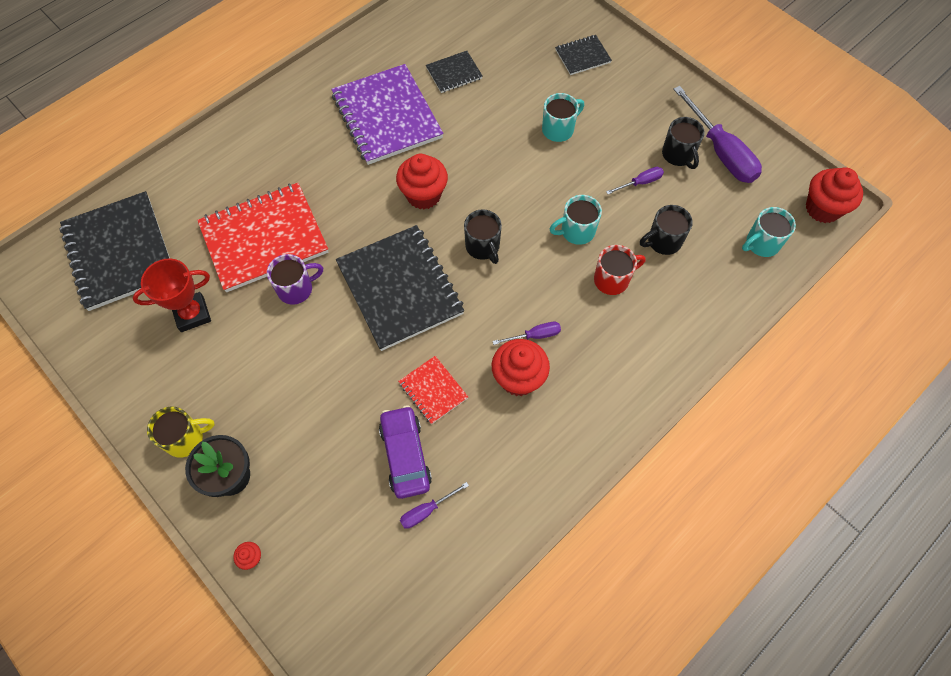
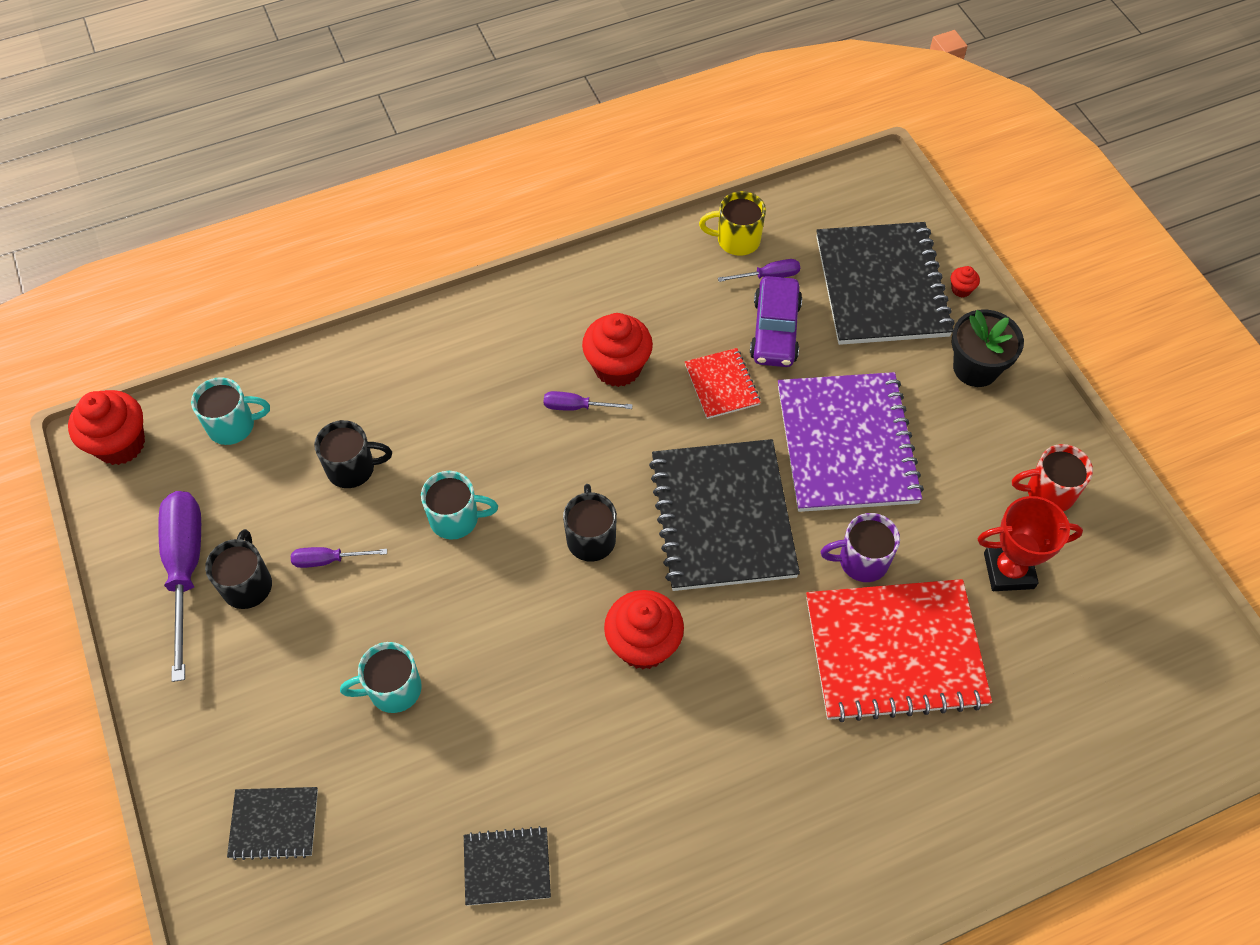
camera: 160 degrees left, 5 degrees down
(120, 252) = (1112, 700): black notebook -> black notebook (881, 286)
(186, 438) = (1025, 421): yellow mug -> yellow mug (736, 240)
(387, 116) = (652, 812): purple notebook -> purple notebook (846, 444)
(612, 280) = (446, 441): red mug -> red mug (1048, 492)

